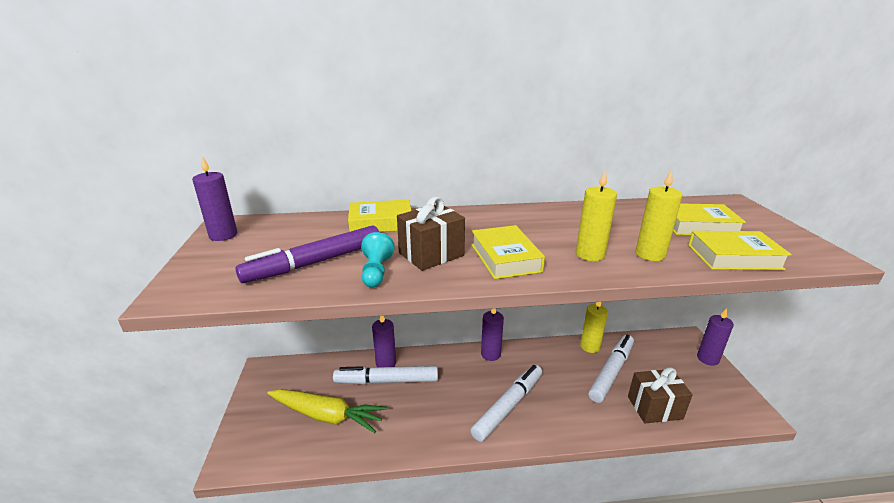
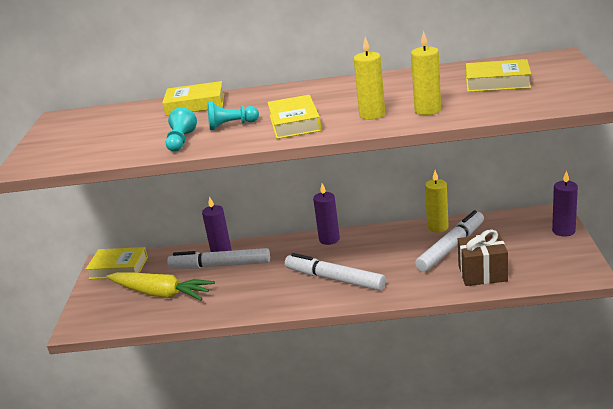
camera: 10 degrees right, 0 degrees up
(223, 235) = (57, 125): purple candle -> none
(315, 263) = (132, 139): purple marker -> none
(431, 254) = (231, 125): brown gift -> turquoise pawn
(508, 406) = (334, 279): white marker -> white marker turned 105 degrees counterclockwise
(733, 257) = (505, 106): yellow book -> yellow book (118, 268)

